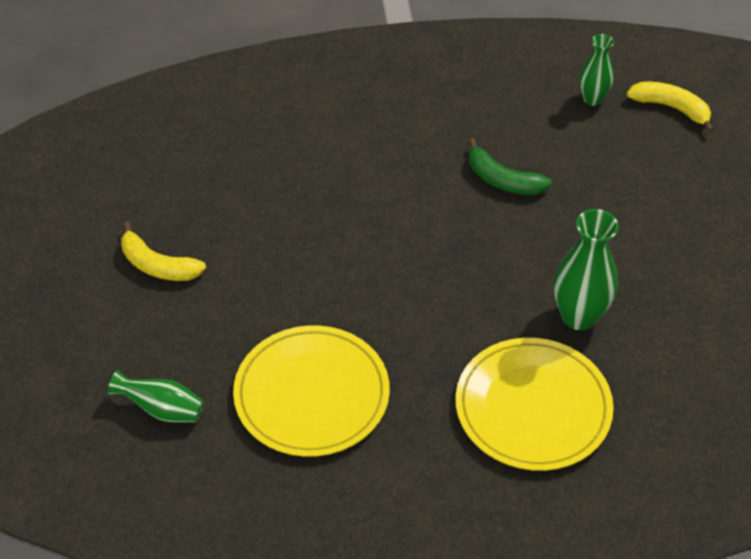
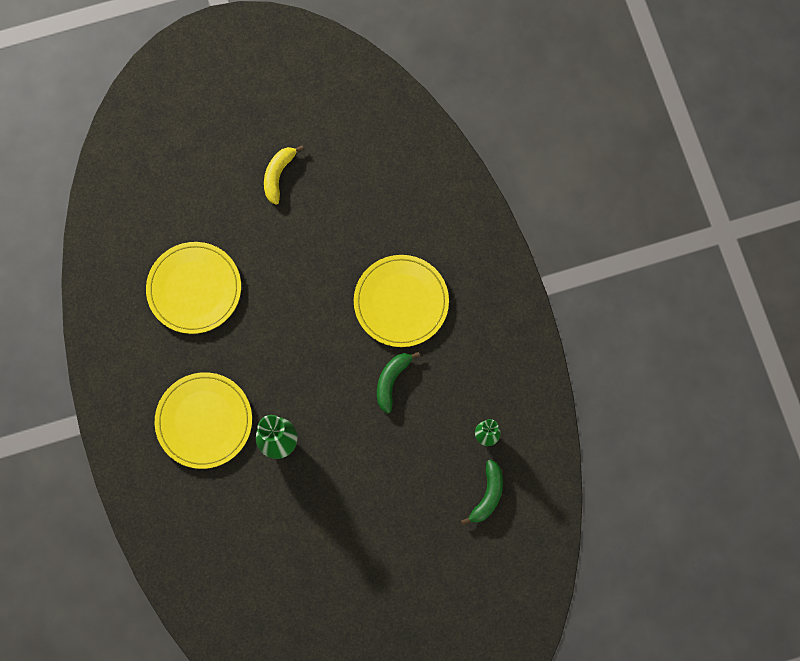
camera: 80 degrees right, 25 degrees up
(162, 409) = (171, 206): green vase -> none
(391, 156) = (401, 302): none -> yellow plate
(671, 108) = (487, 495): yellow banana -> green banana

